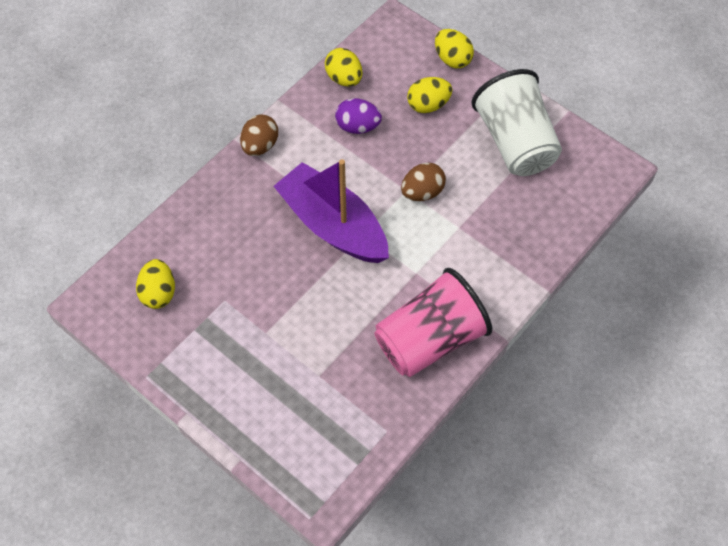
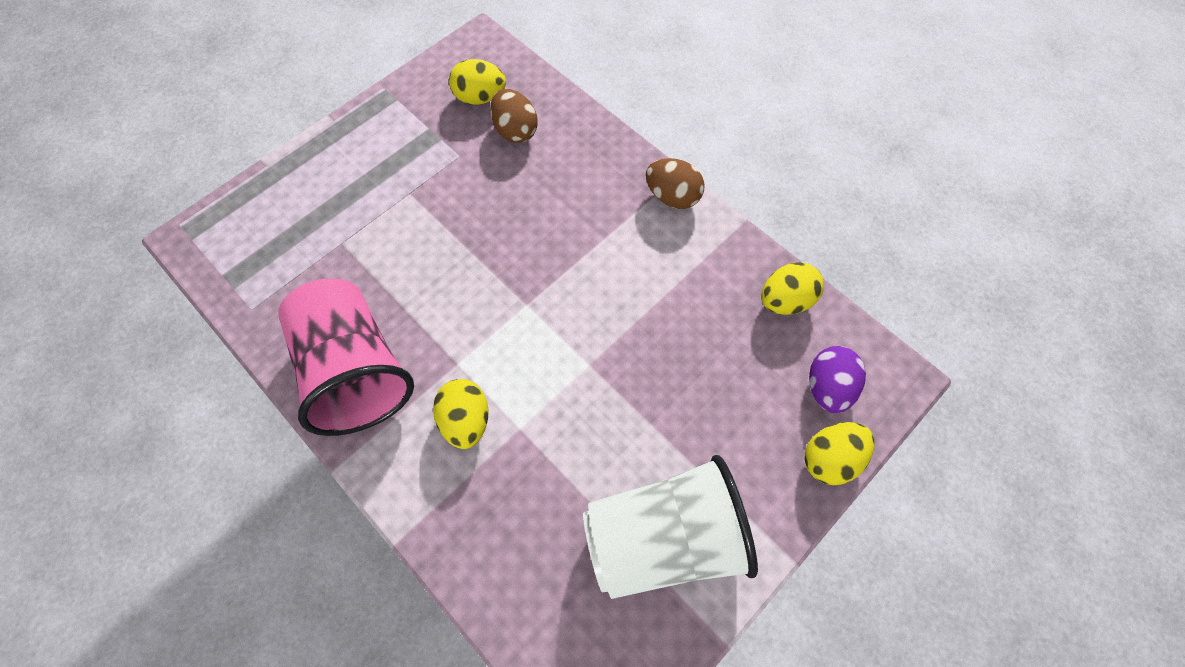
camera: 95 degrees right, 5 degrees up
(333, 225) = (544, 271): purple boat -> none
(358, 126) = (699, 311): purple egg -> purple egg (827, 387)
(422, 192) = (583, 385): brown egg -> brown egg (515, 131)
(428, 105) = (737, 411): yellow egg -> yellow egg (466, 420)

